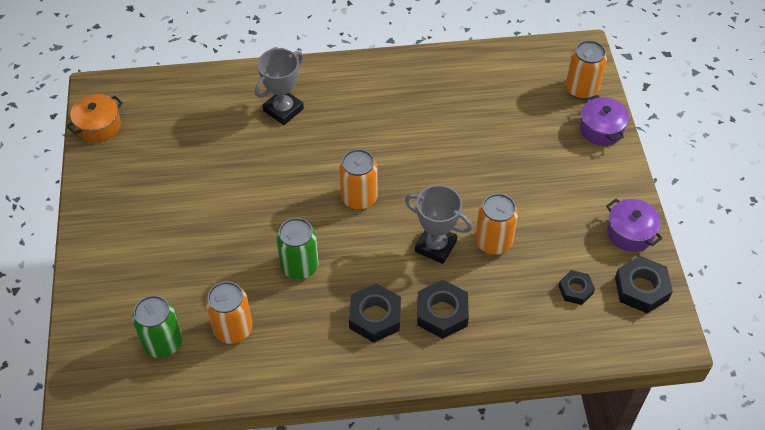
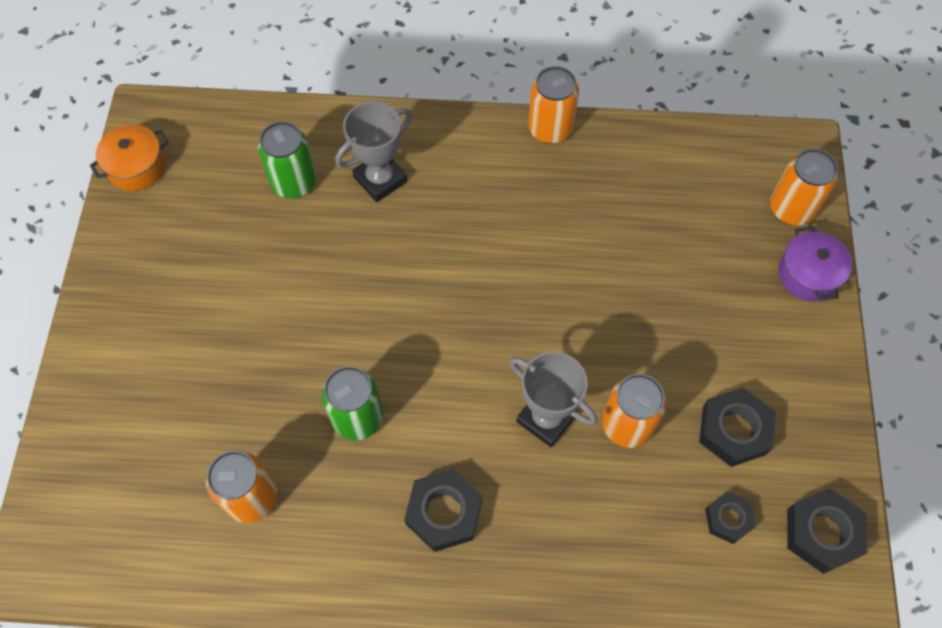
camera: 10 degrees right, 10 degrees up
(163, 343) = (156, 503): green can -> green can (294, 182)
(359, 198) = (456, 327): orange can -> orange can (550, 129)
(442, 313) = (536, 523): black nut -> black nut (734, 430)
(630, 233) = (821, 442): purple pot -> none

